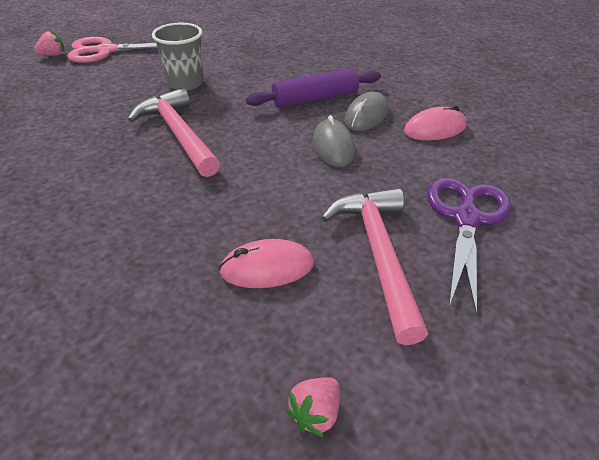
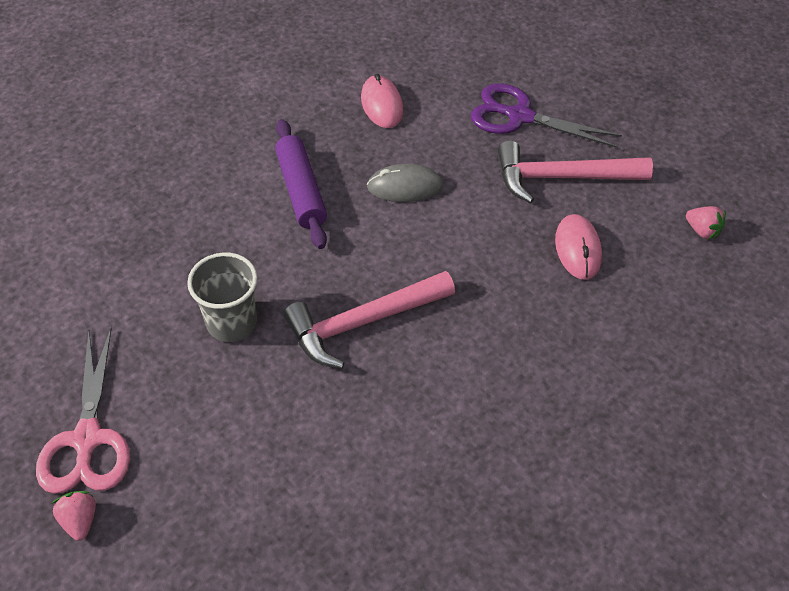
camera: 85 degrees left, 10 degrees up
(366, 115) = (347, 152): grey mouse -> none

